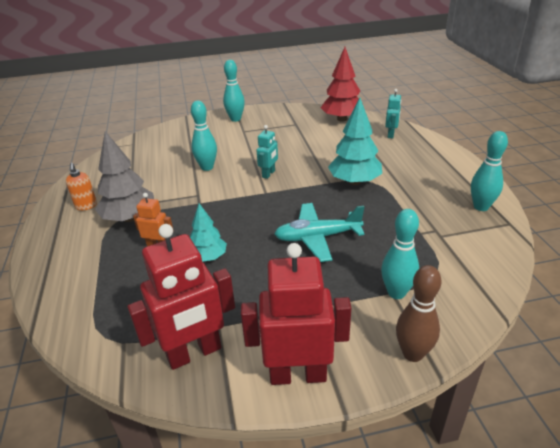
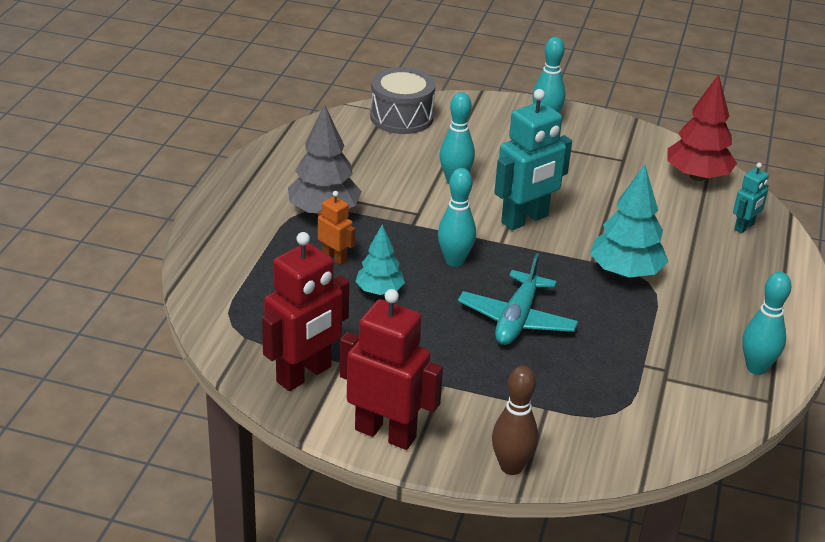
camera: 25 degrees right, 0 degrees up
(86, 206) = (285, 178): orange soap dispenser -> none
(146, 144) = (401, 117): none -> grey drum
(194, 353) = (304, 375): red robot -> red robot turned 45 degrees counterclockwise
(269, 174) = (525, 219): turquoise robot -> turquoise robot, size x1.94
(317, 237) = (517, 319): turquoise plane -> turquoise plane turned 90 degrees counterclockwise
(396, 293) = (550, 410): turquoise bowling pin -> turquoise bowling pin (454, 261)

